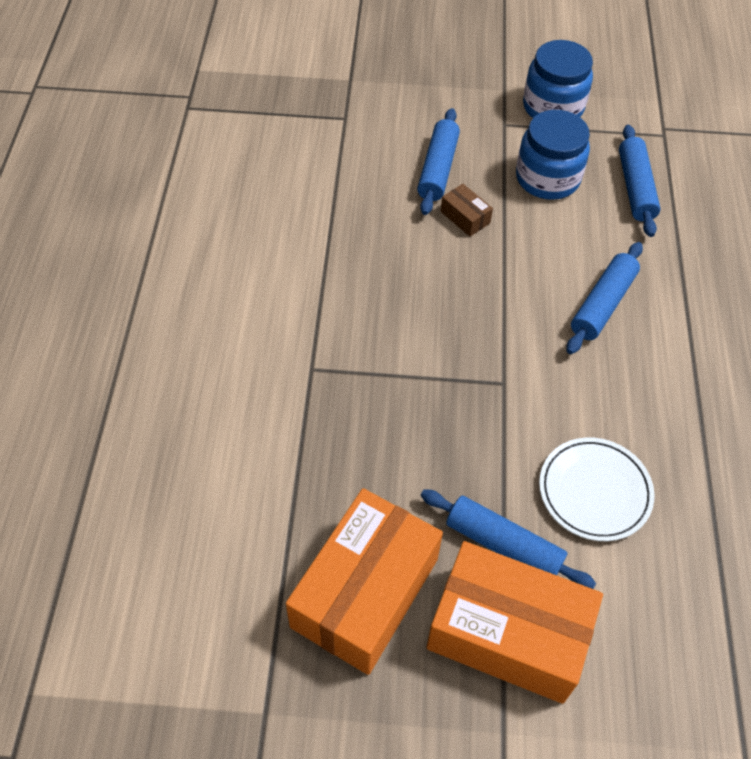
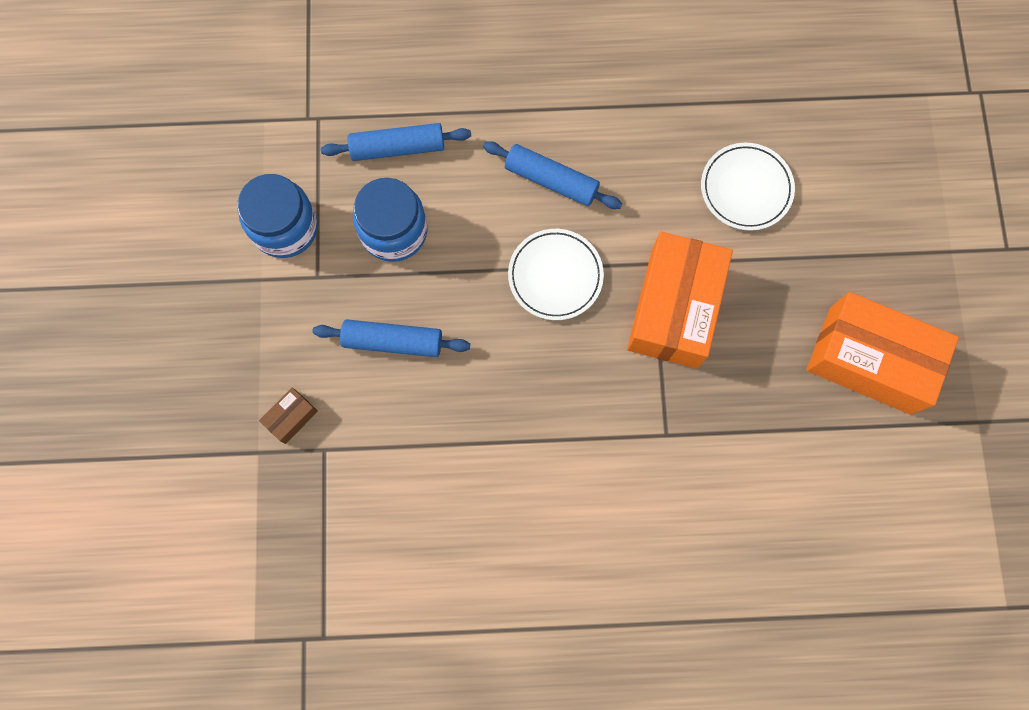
camera: 95 degrees left, 20 degrees up
(465, 217) = (458, 309): brown box -> brown box (291, 417)
(494, 296) = (555, 276): none -> white plate
(503, 545) = (807, 257): blue rolling pin -> none
(508, 633) = (878, 251): orange box -> orange box (674, 308)

